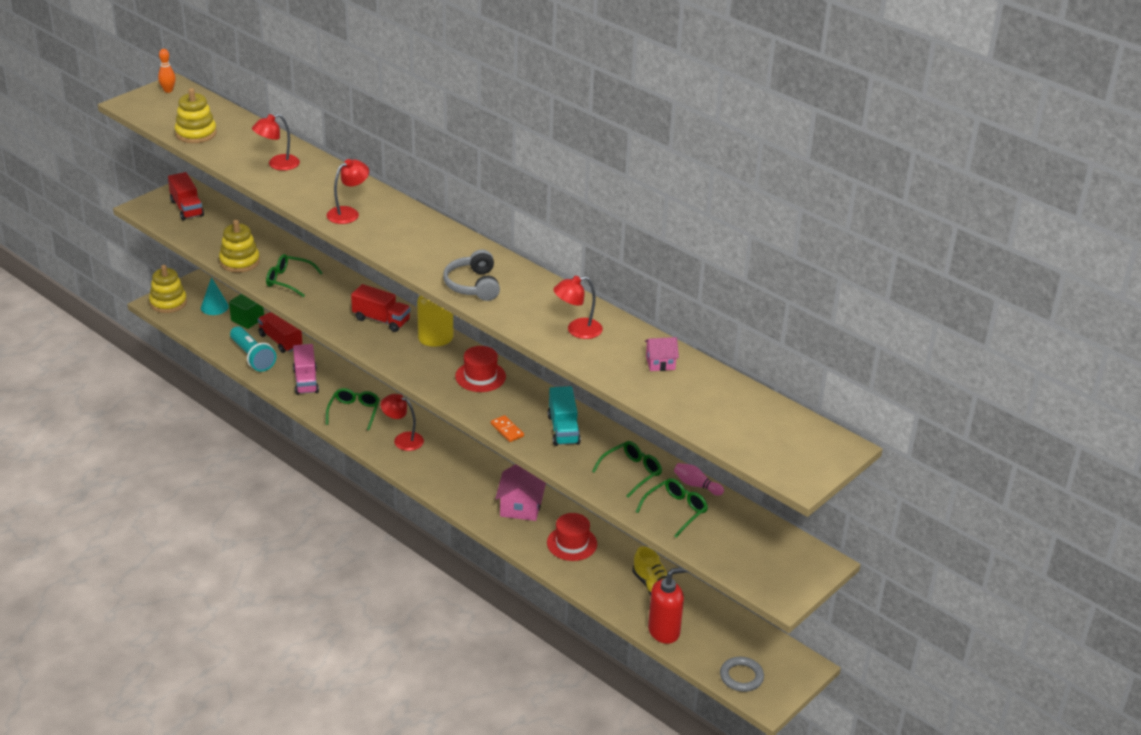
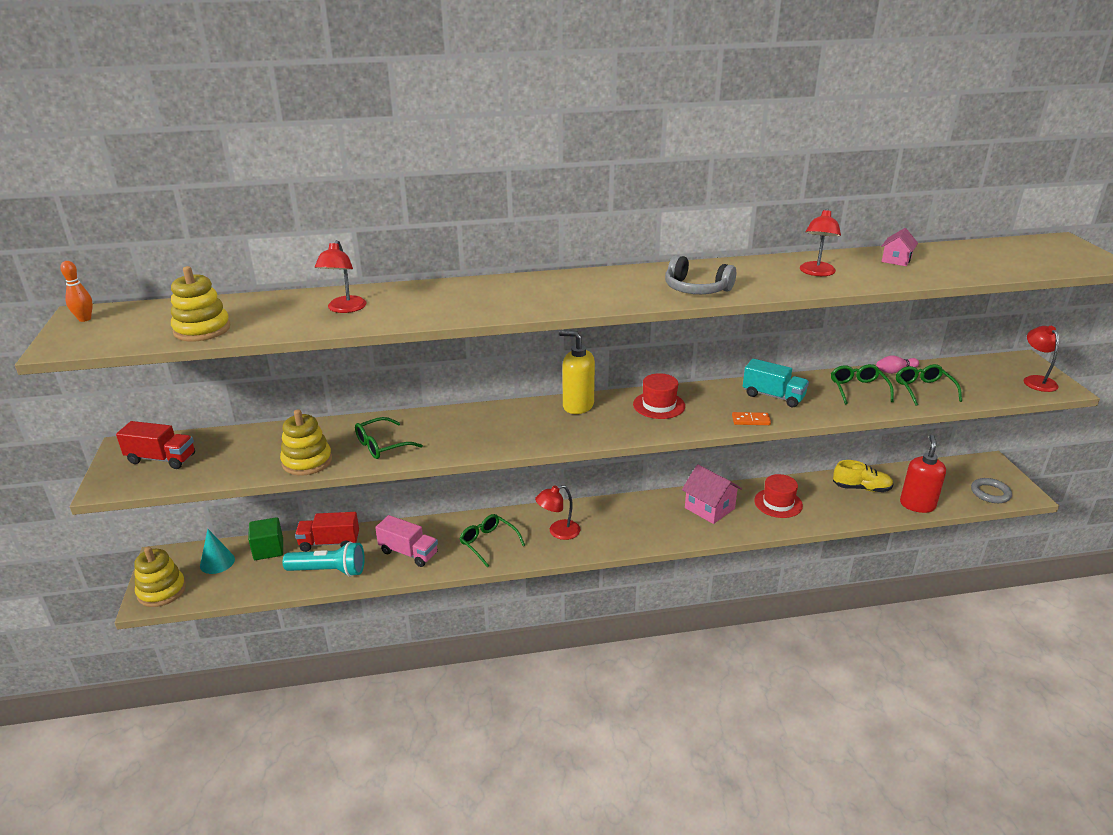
camera: 50 degrees left, 5 degrees down
(348, 213) = (492, 303): red lamp -> red lamp (1036, 380)
(381, 320) = (515, 421): red truck -> none

